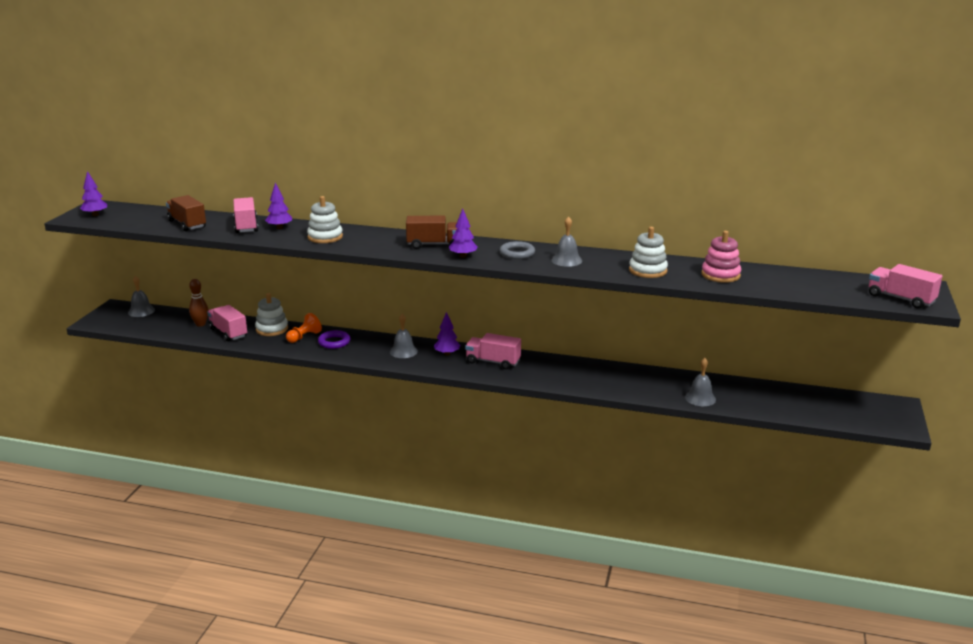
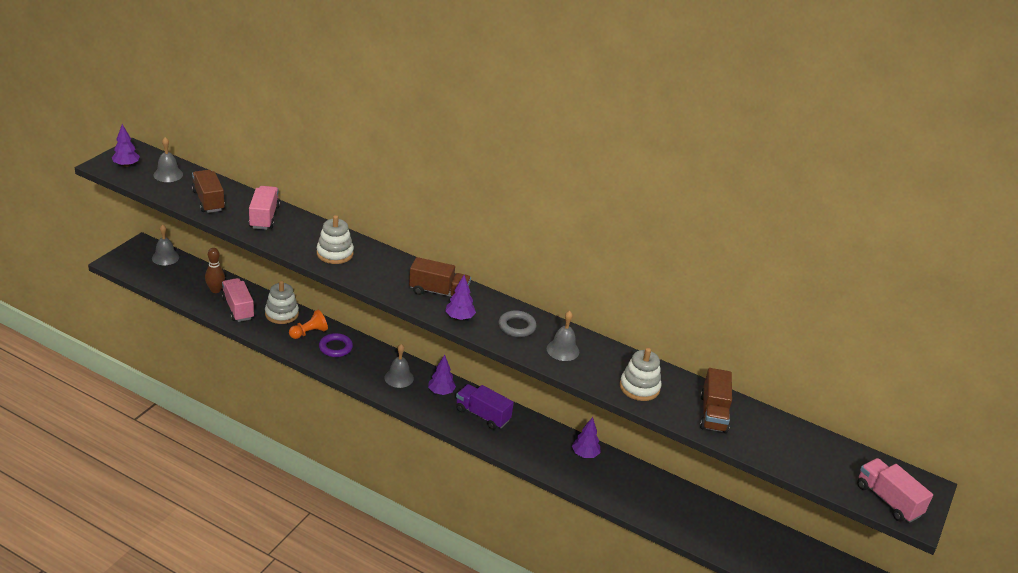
camera: 10 degrees right, 10 degrees up
(279, 227) = (296, 227): purple tree -> purple tree (585, 454)
(493, 362) = (482, 415): pink truck -> purple truck
(700, 398) = (672, 521): grey bell -> grey bell (168, 174)
(720, 275) = (713, 413): pink stacking toy -> brown truck

